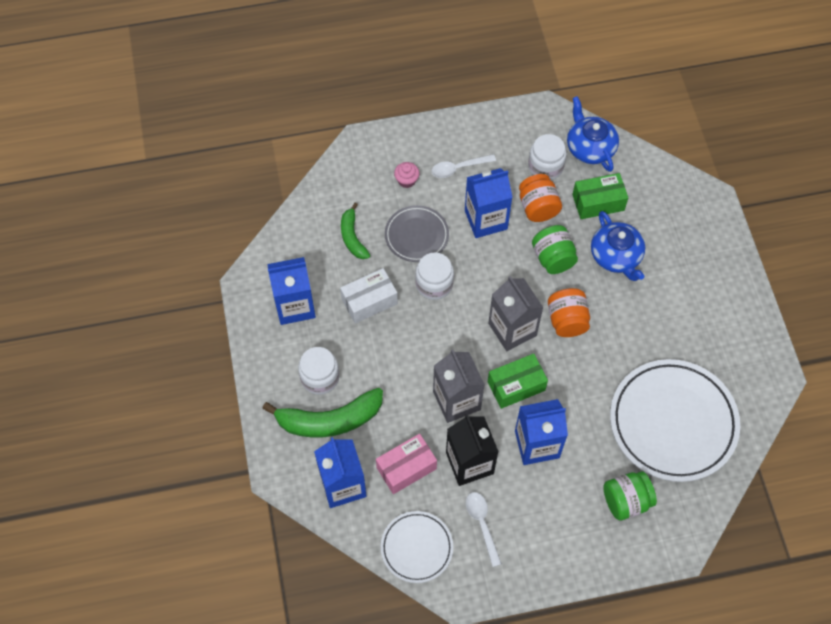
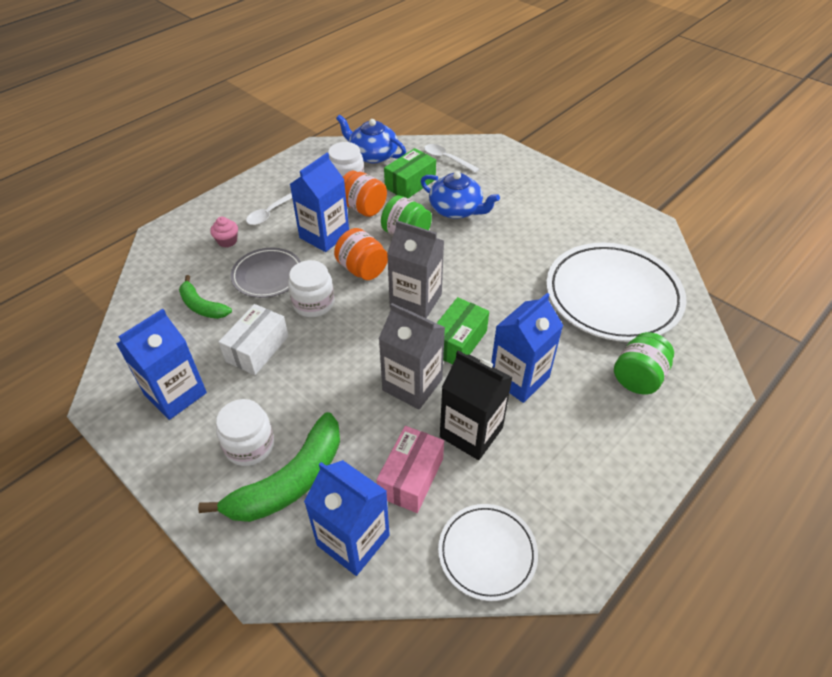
camera: 35 degrees left, 15 degrees down
(482, 524) = (532, 482): white spoon -> white spoon (446, 159)
(567, 320) = (457, 270): orange jar -> orange jar (362, 269)

